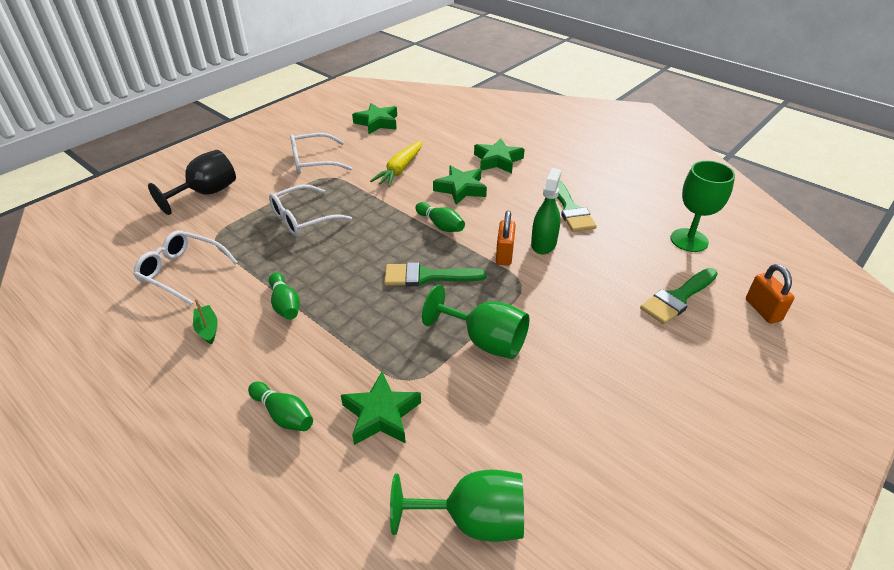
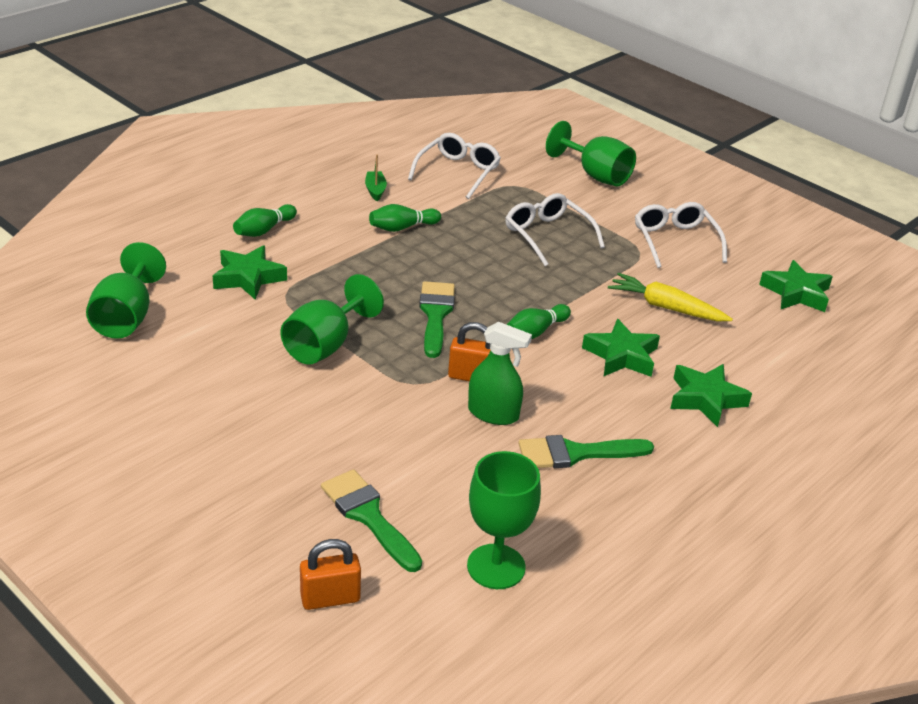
camera: 90 degrees right, 5 degrees down
(206, 193) = (595, 175): black goblet -> green goblet
(208, 329) = (375, 190): green boat -> green boat turned 75 degrees counterclockwise

